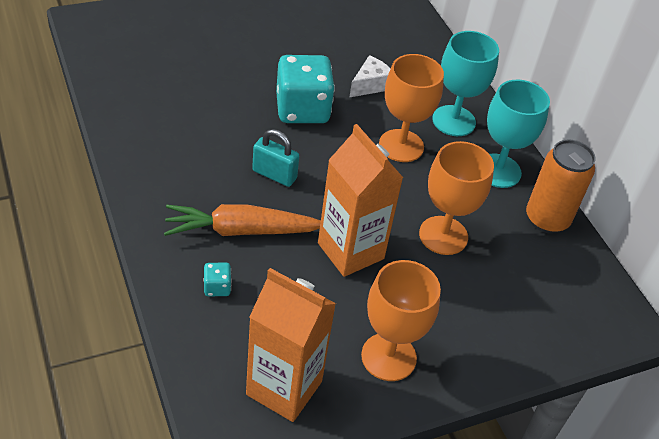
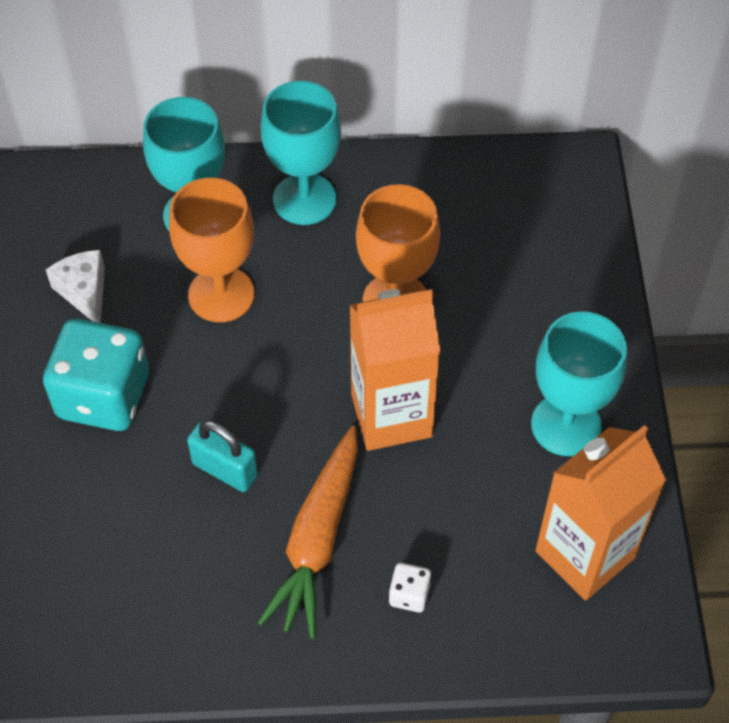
camera: 65 degrees left, 10 degrees up
(217, 287) = (409, 595): turquoise dice -> white dice
(274, 175) = (225, 470): turquoise padlock -> turquoise padlock turned 75 degrees clockwise
(388, 357) = (566, 425): orange goblet -> turquoise goblet
(547, 219) = (402, 179): orange can -> none

